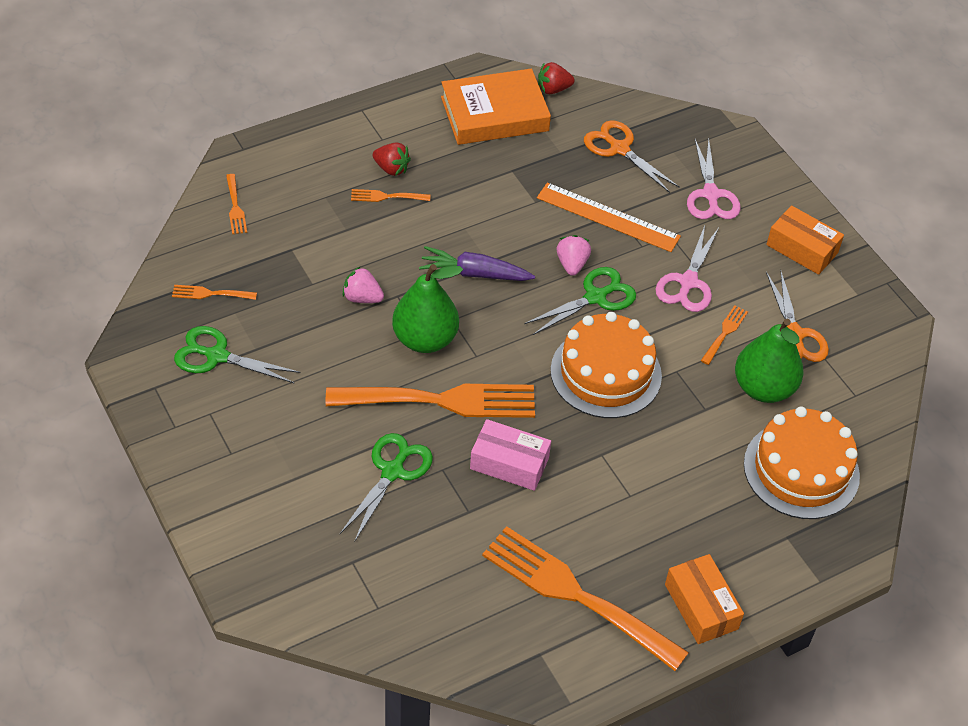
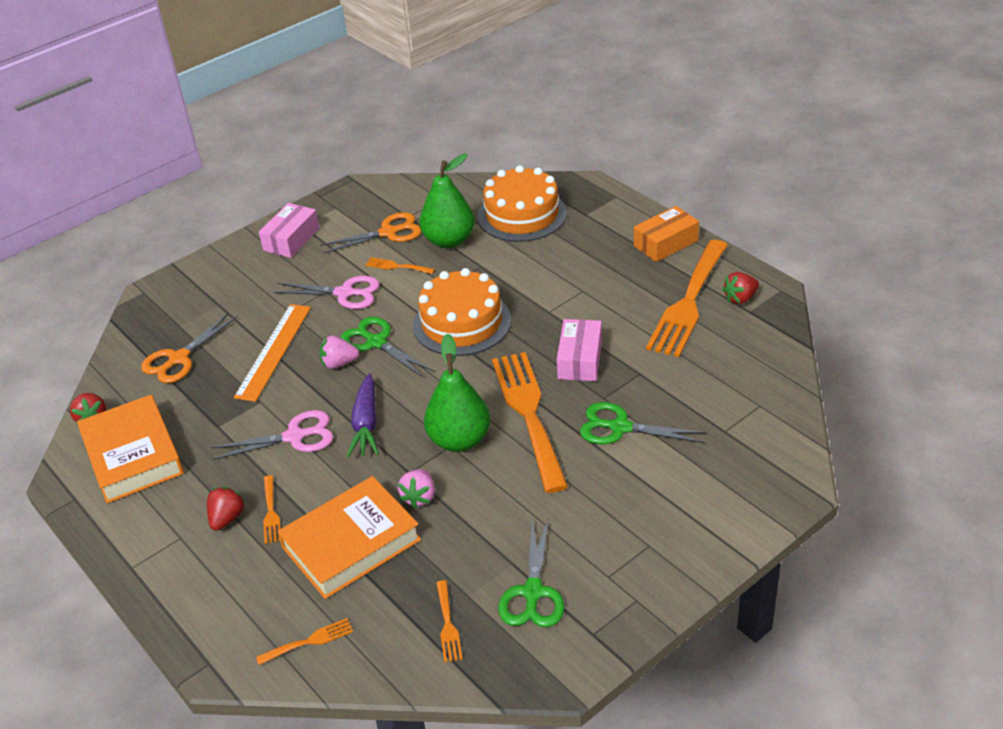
camera: 95 degrees left, 10 degrees down
(327, 244) = (351, 543): none -> orange book
(566, 652) = (740, 298): none -> red strawberry
(710, 195) = (234, 295): pink scissors -> pink scissors (294, 437)
(802, 249) = (291, 239): orange box -> pink box

